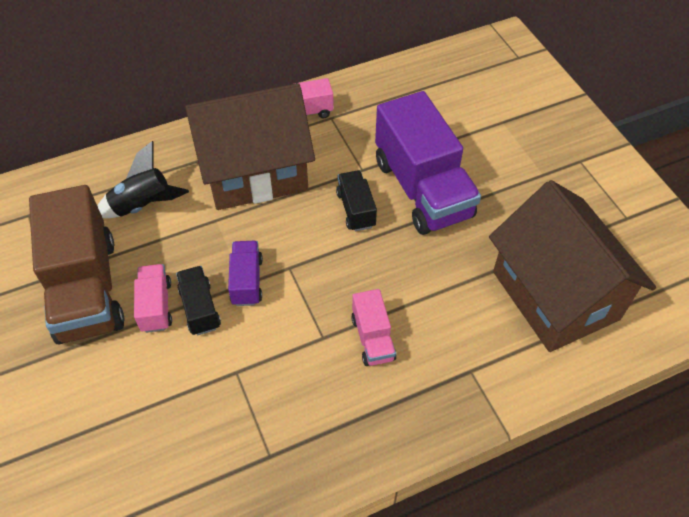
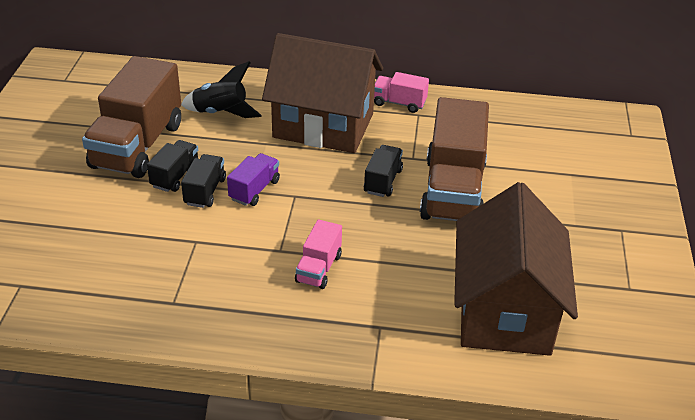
camera: 30 degrees right, 15 degrees down
(156, 306) = (175, 176): pink truck -> black truck
(422, 189) = (453, 190): purple truck -> brown truck

